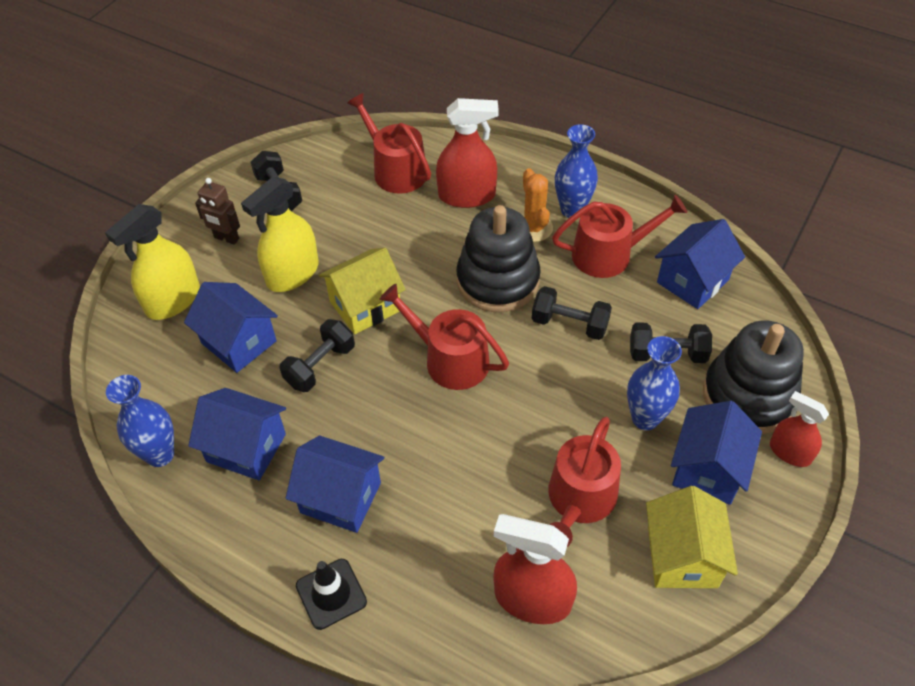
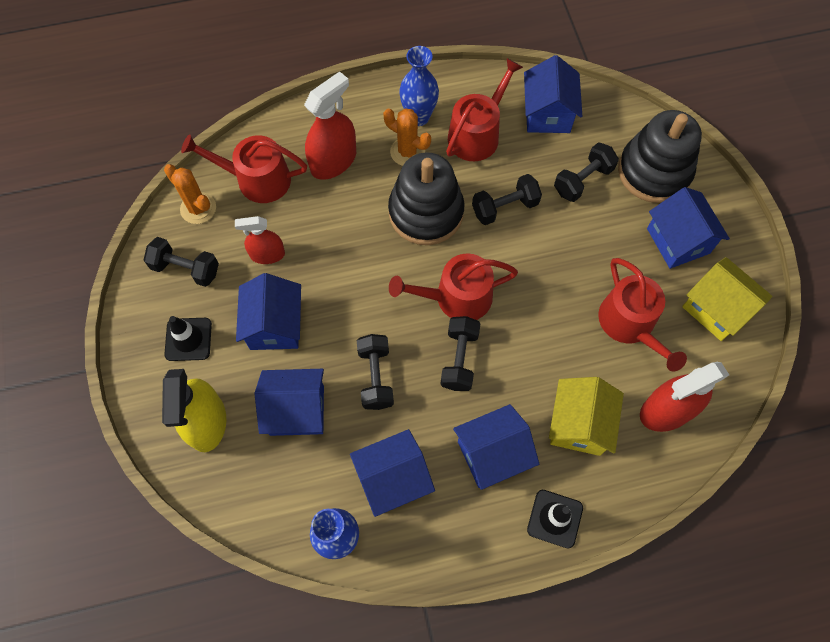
camera: 45 degrees left, 15 degrees up
(226, 238) = (188, 339): brown robot -> black traffic cone
(293, 274) = (275, 325): yellow spray bottle -> blue house
(333, 161) = (198, 208): none -> orange cactus
(365, 306) = (356, 306): yellow house -> yellow house (579, 424)
(398, 406) = (459, 359): none -> black dumbbell
(645, 418) = (613, 237): blue vase -> none
(790, 452) = (709, 191): red spray bottle -> red spray bottle (267, 254)

